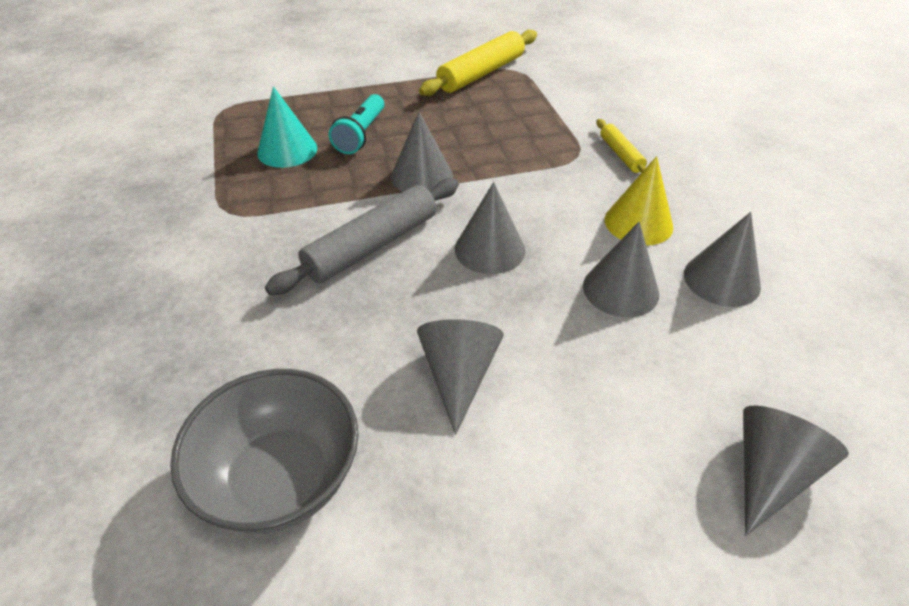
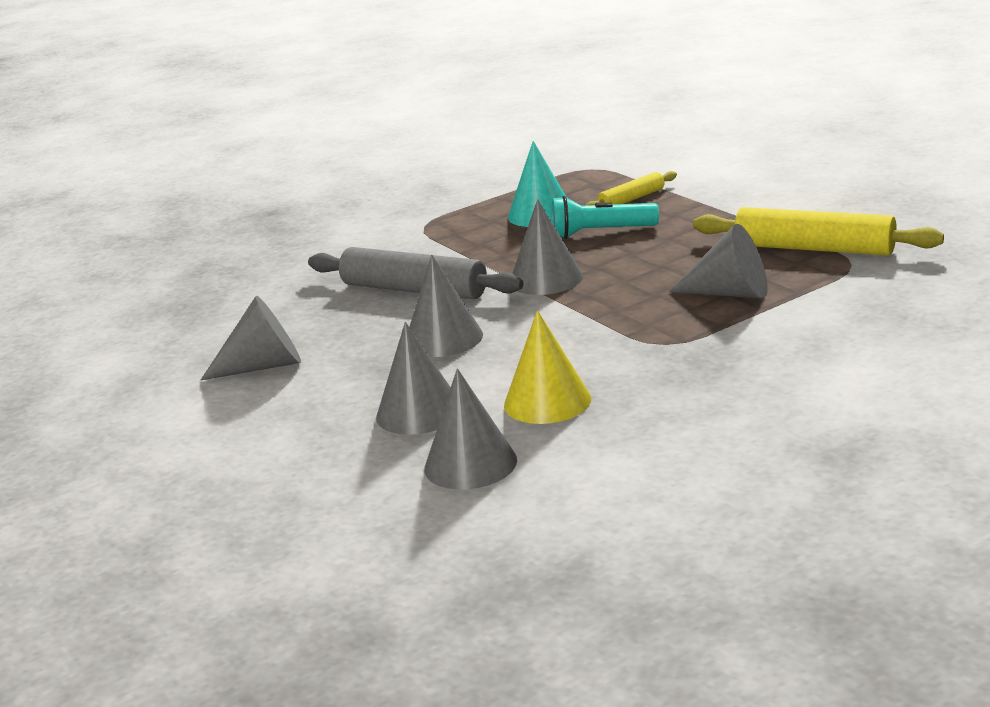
camera: 75 degrees right, 20 degrees down
(281, 478) = (144, 334): grey bowl -> none
(621, 154) = (693, 366): yellow rolling pin -> yellow rolling pin (631, 199)
(769, 473) = (199, 519): grey cone -> grey cone (731, 293)

